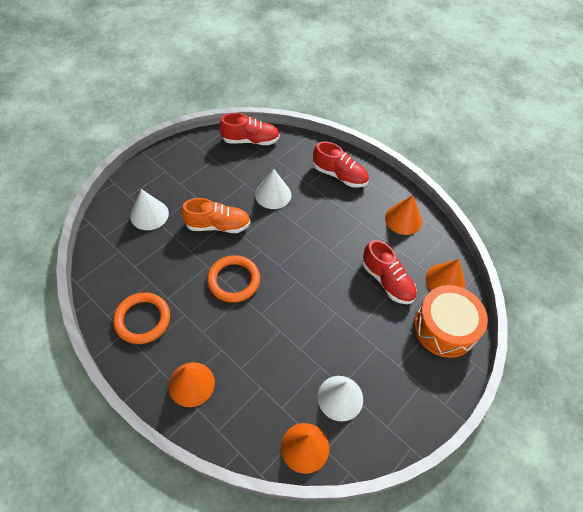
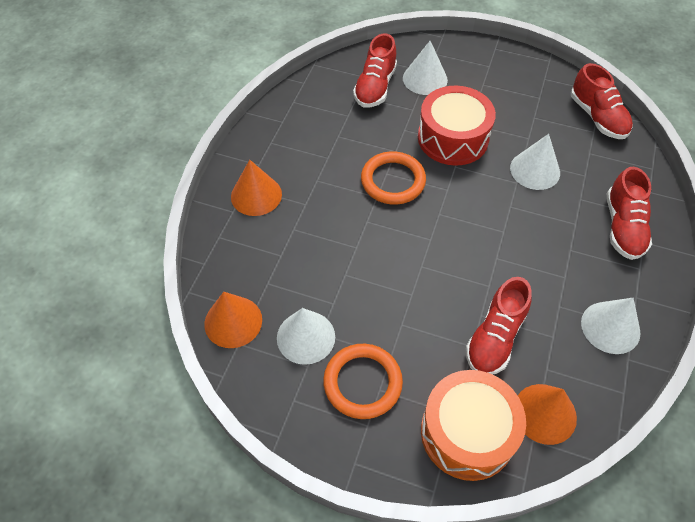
camera: 70 degrees right, 0 degrees up
(134, 250) = (375, 87): none -> red shoe
(142, 319) = (303, 128): orange ring -> orange ring (362, 383)
(217, 225) = (453, 138): orange shoe -> red drum
(403, 219) = (610, 327): orange cone -> white cone

